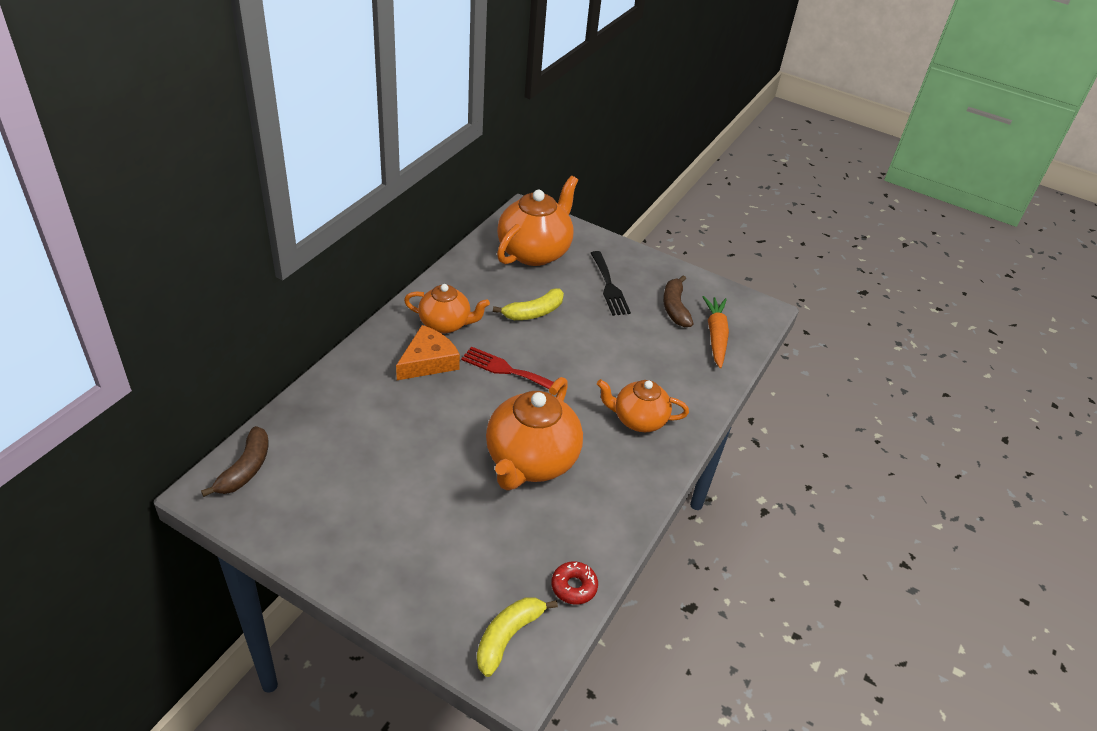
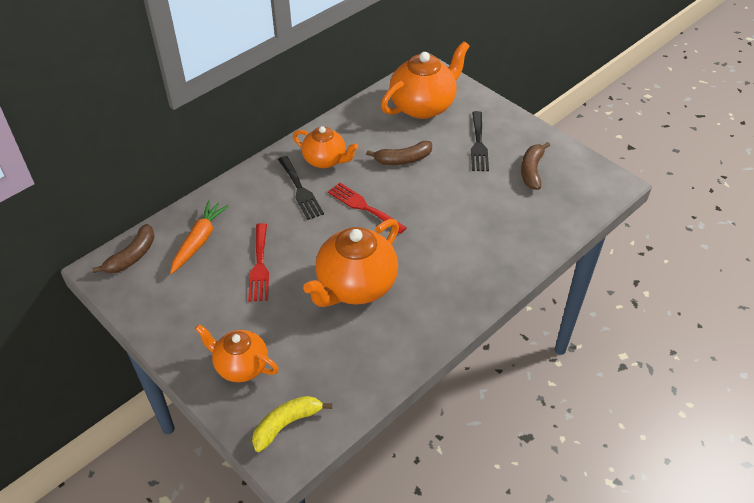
camera: 20 degrees right, 5 degrees up
(410, 456) = (259, 266): none -> red fork
(428, 361) = (300, 190): orange cheese -> black fork
(533, 312) = (403, 159): yellow banana -> brown banana
(574, 587) = (354, 395): red donut -> none
(638, 420) = (461, 265): orange teapot -> orange teapot (240, 366)
(715, 336) = (560, 201): orange carrot -> orange carrot (199, 241)

